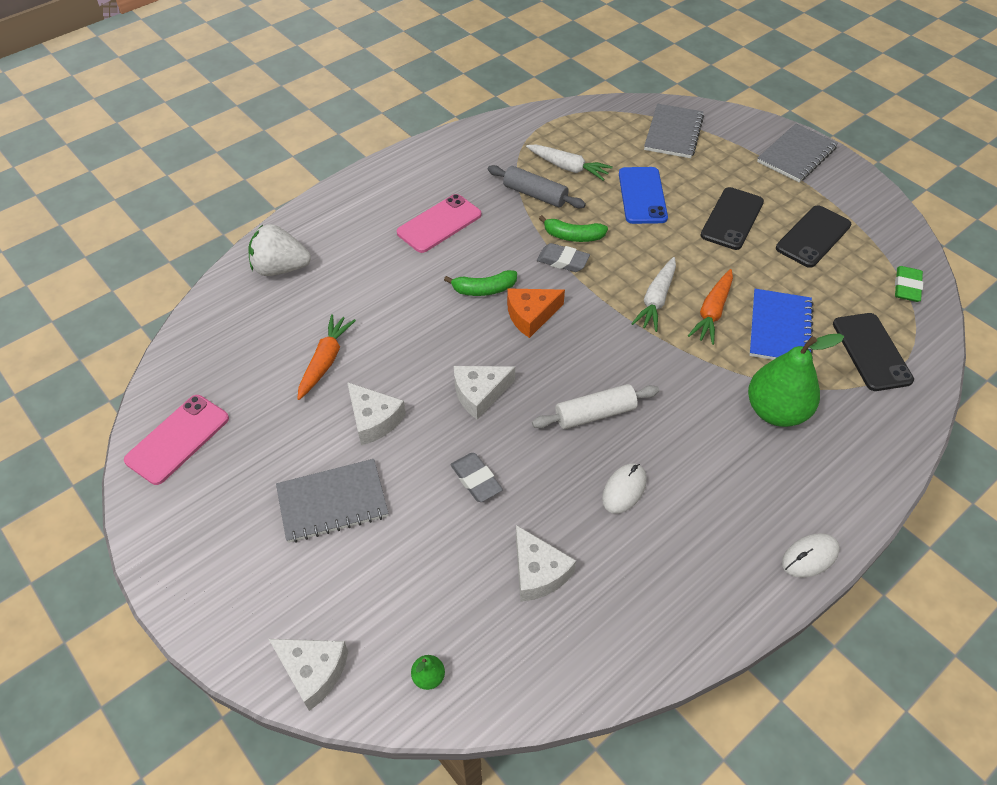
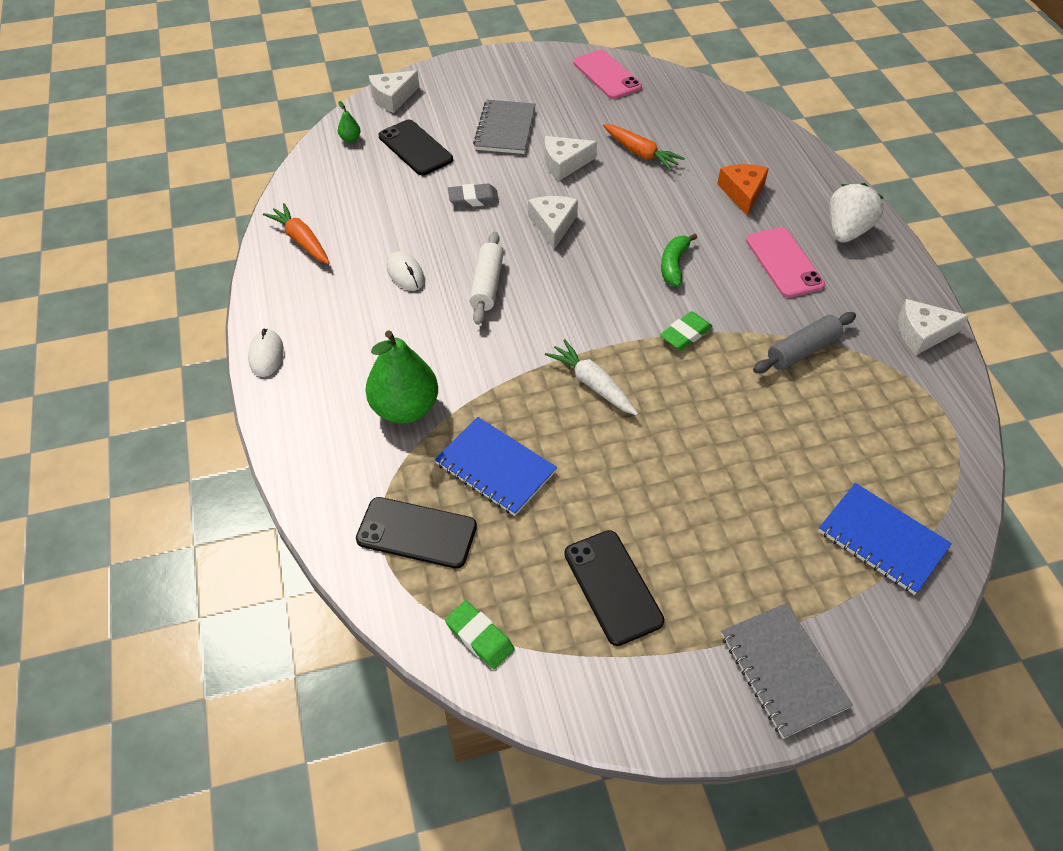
camera: 115 degrees right, 0 degrees up
(280, 268) = (765, 151): white strawberry -> white strawberry (847, 231)
(531, 315) = (623, 285): orange cheese -> orange cheese (742, 193)
(538, 572) = (377, 205): white cheese -> white cheese (922, 333)
(562, 261) = (685, 334): grey eraser -> green eraser
(568, 168) = (842, 397): white carrot -> none
(573, 236) = (719, 356): green banana -> none
(642, 195) = (763, 446): blue phone -> none
(673, 133) = (882, 540): grey notebook -> blue notebook
(712, 312) = (550, 422): orange carrot -> orange carrot (301, 240)
(732, 219) = (683, 516): black phone -> black phone (415, 148)

